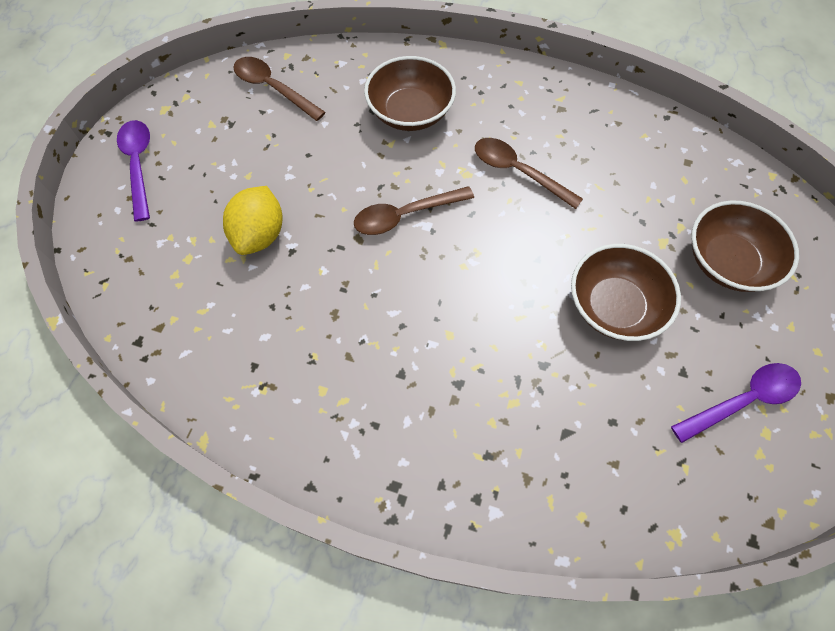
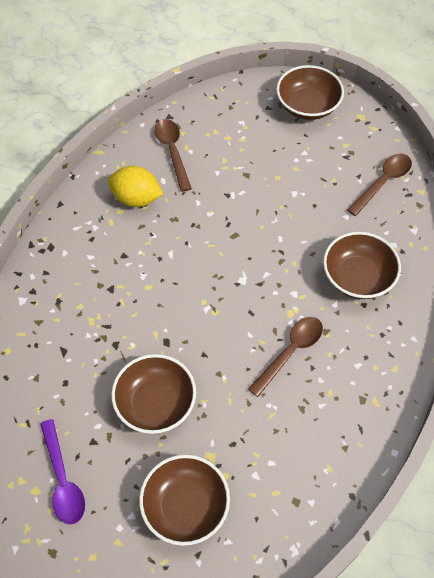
camera: 95 degrees right, 5 degrees down
(138, 165) = (307, 106): purple spoon -> brown bowl
(260, 235) = (242, 176): yellow lemon -> yellow lemon (136, 198)
(405, 215) = (252, 266): brown spoon -> brown spoon (172, 152)

